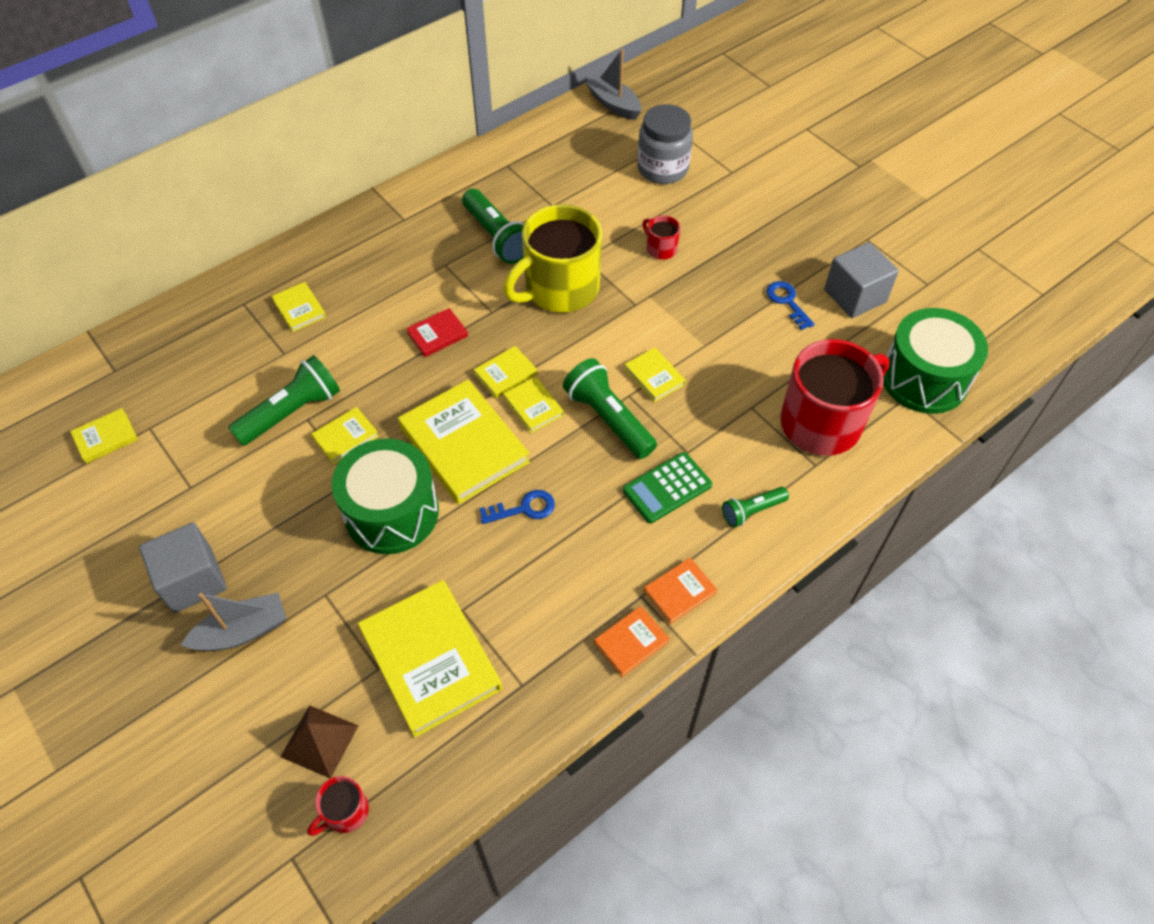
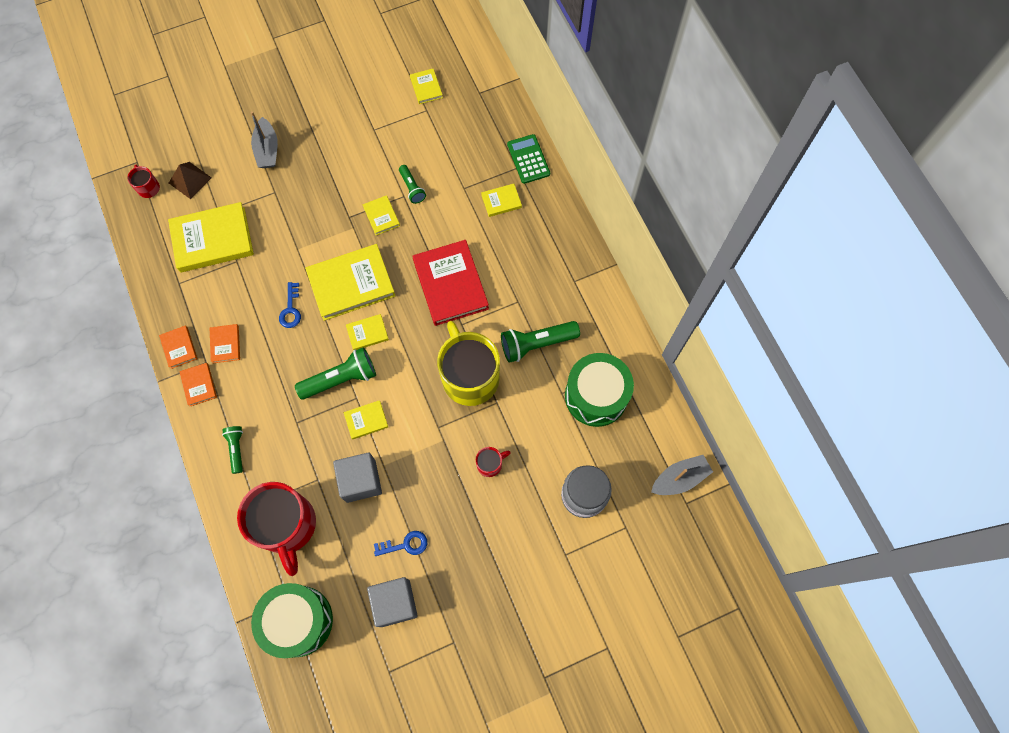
camera: 105 degrees right, 15 degrees up
(192, 580) = (309, 128): grey cube -> grey cube (361, 481)
(292, 412) = (412, 188): green flashlight -> green flashlight, size x0.57
(391, 512) = (316, 234): green drum -> green drum (596, 396)
(437, 334) = (450, 284): red book -> red book, size x2.09
(505, 374) = (401, 321): yellow book -> none
(605, 578) = (225, 344): none -> orange book
(667, 488) = (273, 400): green calculator -> green calculator (528, 159)

